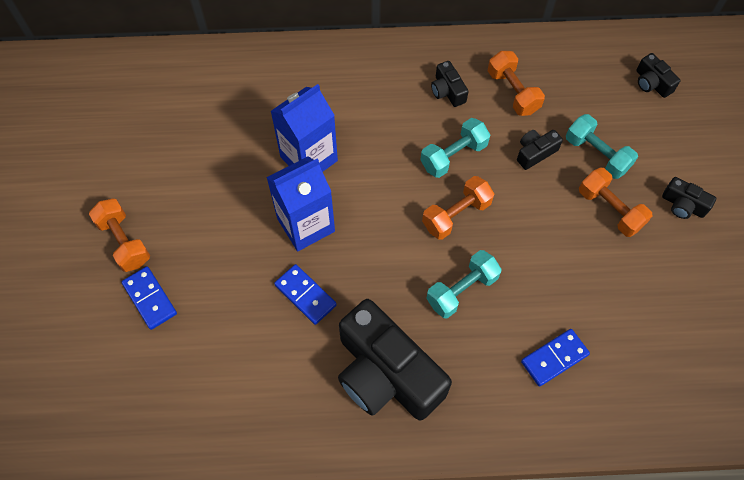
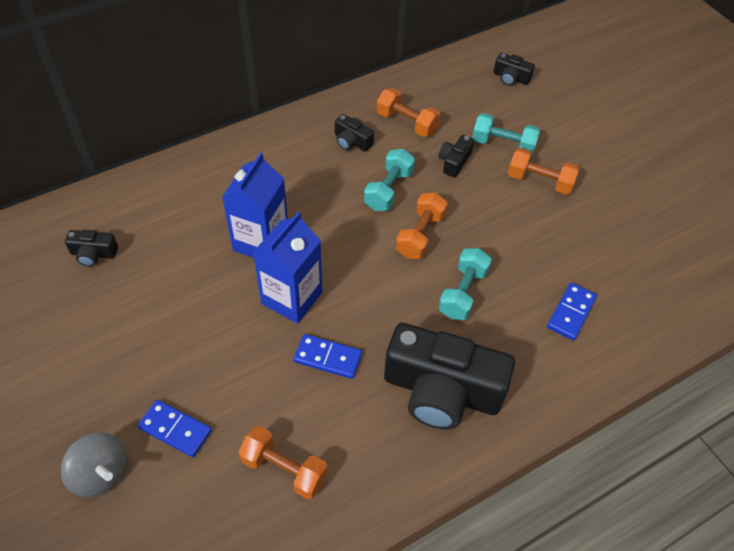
camera: 30 degrees left, 10 degrees down
(77, 308) = (100, 473): none -> grey spinning top
(124, 242) = (117, 389): orange dumbbell -> orange dumbbell (284, 469)
(683, 205) = (591, 156): black camera -> black camera (93, 254)

